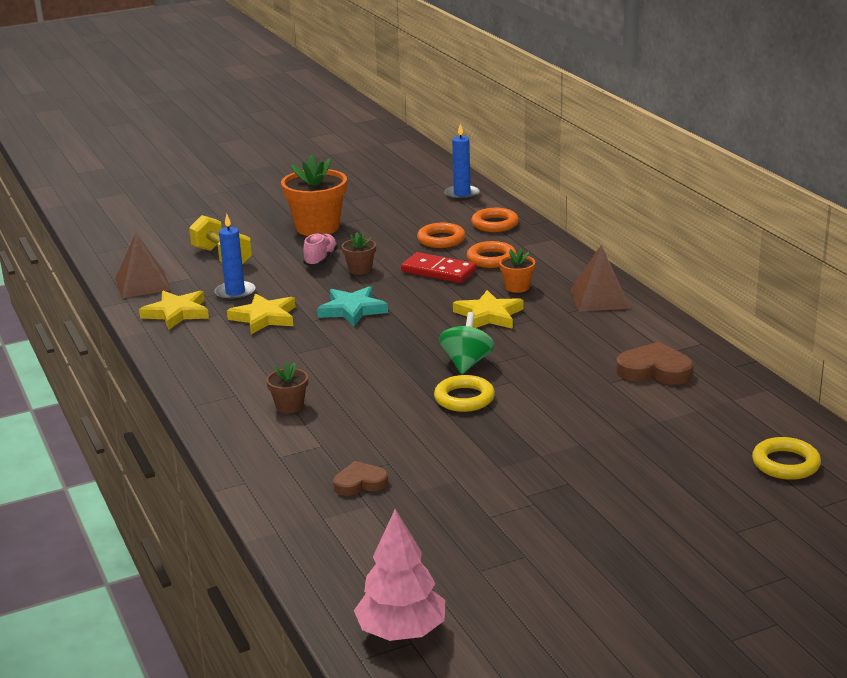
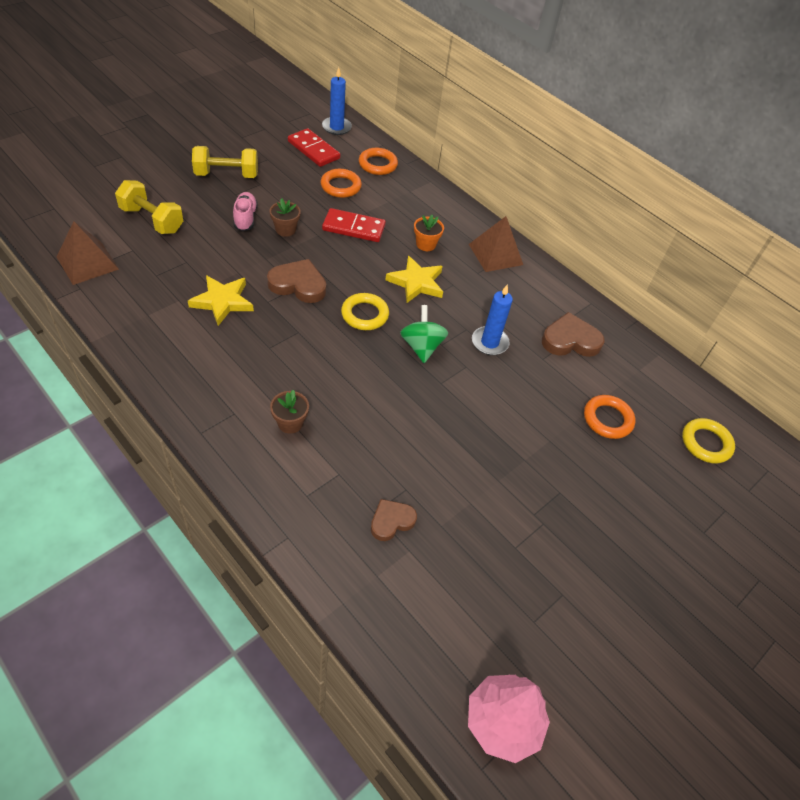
camera: 25 degrees left, 25 degrees up
(177, 313) = (136, 302): yellow star -> none
(235, 293) = (182, 269): blue candle -> blue candle (489, 342)
(317, 227) = (227, 175): orange flower pot -> yellow dumbbell
(352, 310) = (298, 285): turquoise star -> brown heart
(425, 211) = (313, 150): none -> red domino
(464, 398) = (437, 394): yellow ring -> yellow ring (365, 314)
(491, 259) = (391, 209): orange ring -> orange ring (607, 419)

